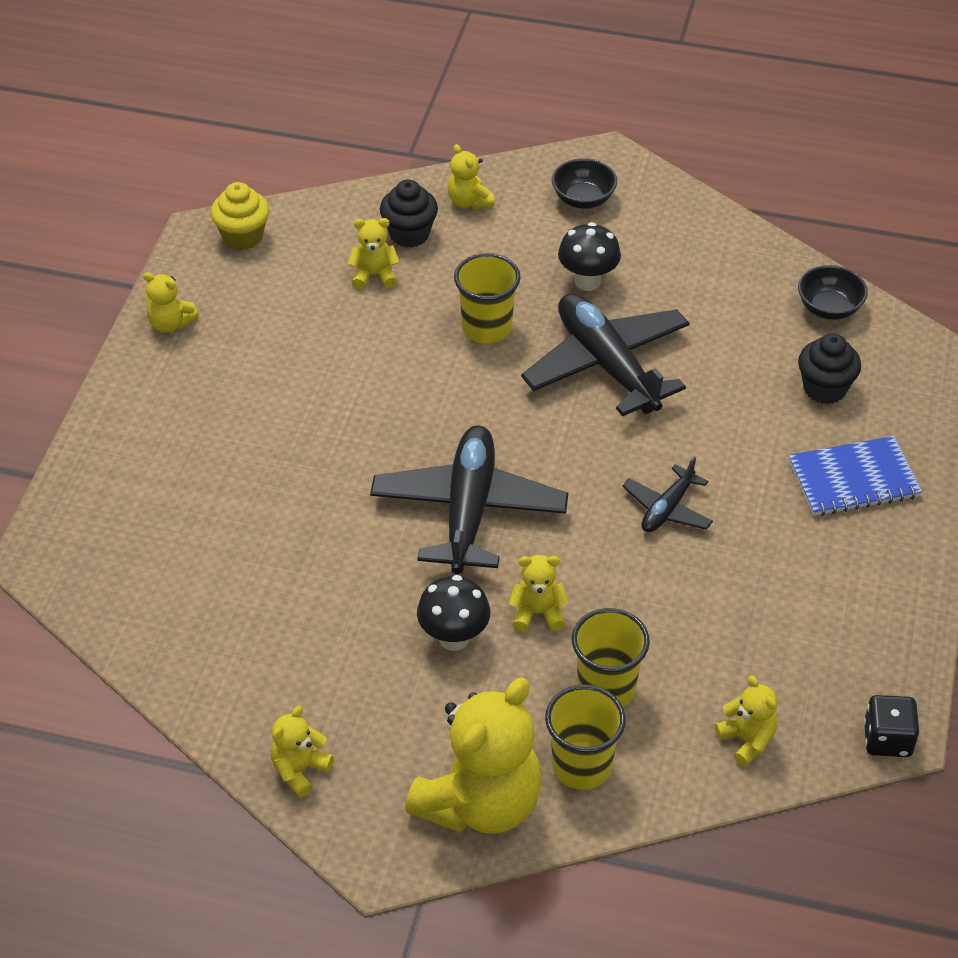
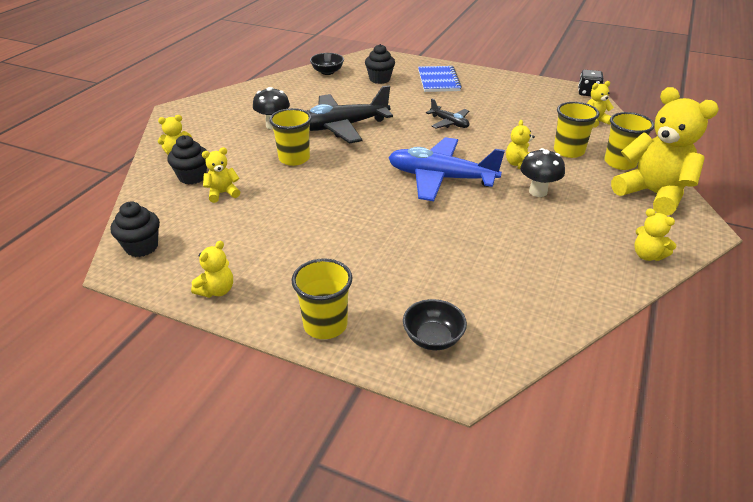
camera: 80 degrees left, 10 degrees down
(121, 429) = (325, 325): none -> yellow cup
(243, 237) = (142, 247): yellow cupcake -> black cupcake
(374, 275) = (222, 193): yellow teddy bear -> yellow teddy bear turned 60 degrees clockwise
(469, 510) = (441, 178): black plane -> blue plane
(583, 199) = (205, 119): black bowl -> black bowl (433, 338)

